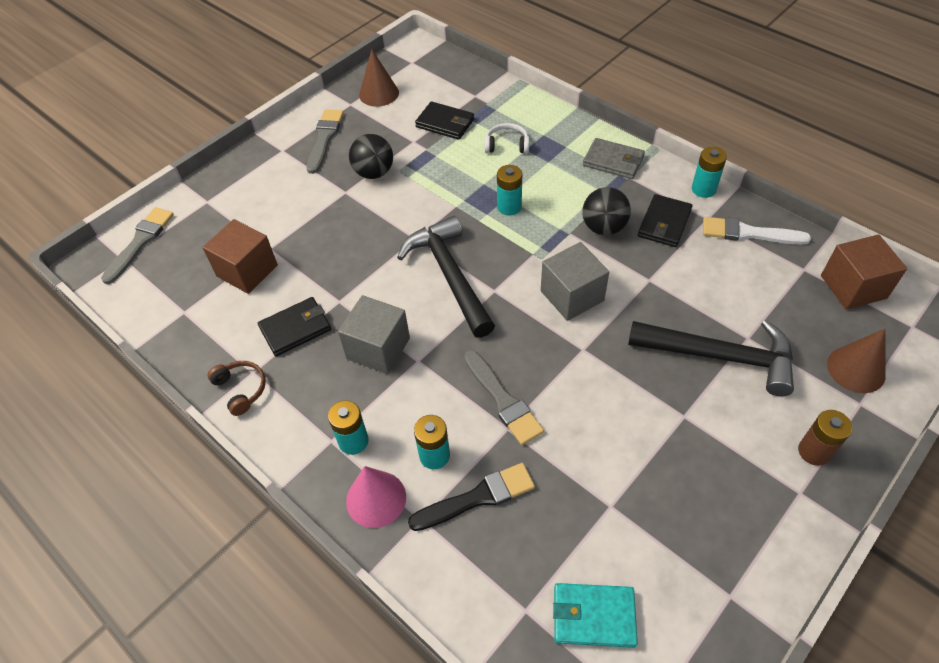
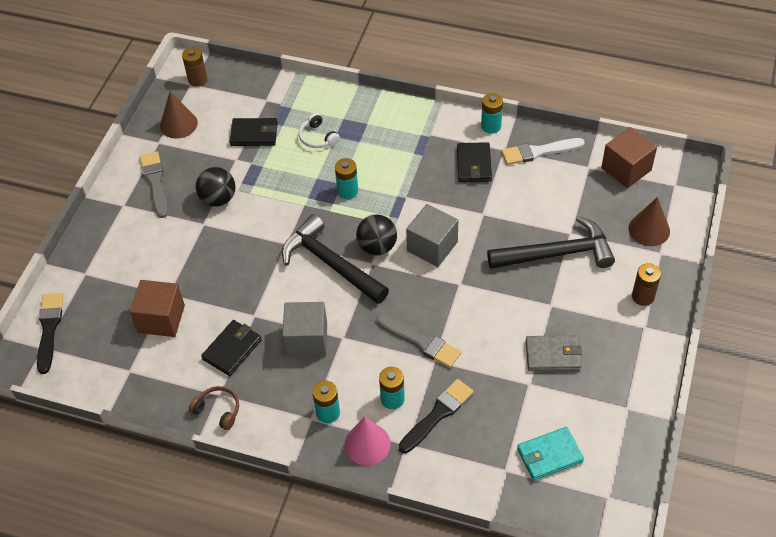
camera: 25 degrees left, 0 degrees up
(140, 242) = (49, 329): grey brush -> black brush
(420, 60) = (197, 80): none -> brown battery
(507, 145) = (318, 137): white headphones -> white headphones turned 105 degrees counterclockwise
(603, 228) = (430, 183): black ball -> black ball (377, 247)
(613, 161) = (411, 124): grey wallet -> grey wallet (553, 355)

